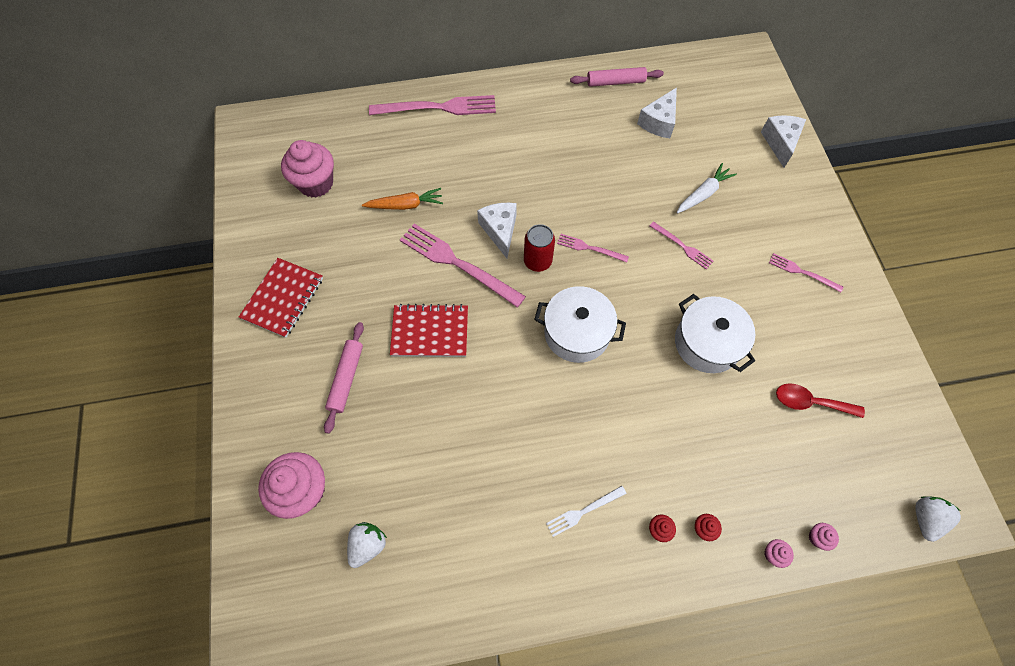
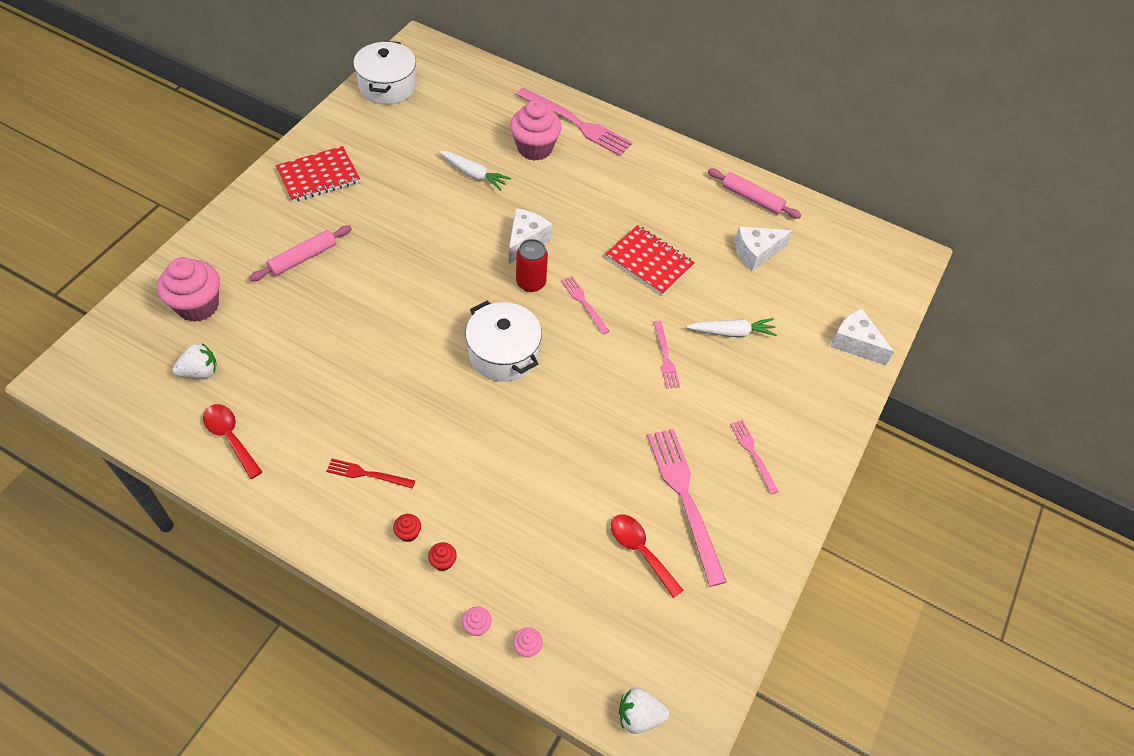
camera: 35 degrees right, 10 degrees down
(316, 183) = (425, 116): pink cupcake -> pink cupcake (534, 148)
(406, 205) = (474, 174): orange carrot -> white carrot
(430, 332) = (394, 271): red notebook -> red notebook (649, 262)
(452, 577) = (230, 438): none -> red spoon
(458, 264) = (467, 241): pink fork -> pink fork (685, 499)
(584, 511) = (368, 474): white fork -> red fork
(707, 343) = (602, 440): white pot -> white pot (387, 86)
(780, 143) = (855, 343): white cheese -> white cheese turned 90 degrees counterclockwise
(925, 518) = (639, 716): white strawberry -> white strawberry turned 150 degrees counterclockwise

